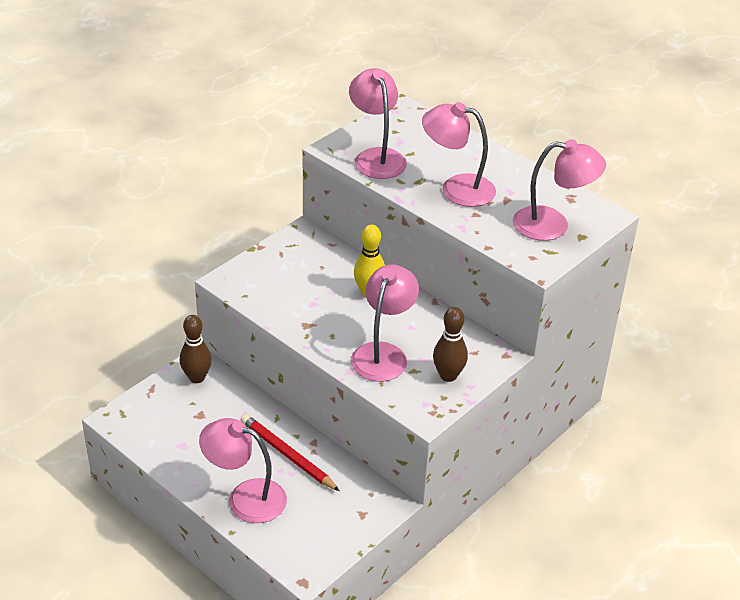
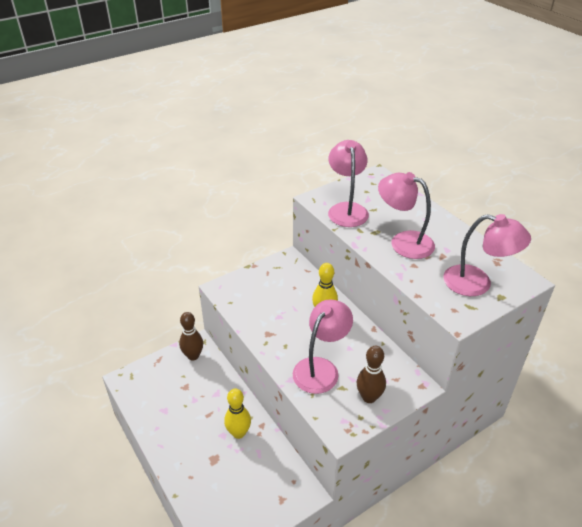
camera: 15 degrees right, 0 degrees up
(245, 497) = (195, 465): pink lamp -> none
(287, 455) = (238, 433): red pencil -> yellow bowling pin

